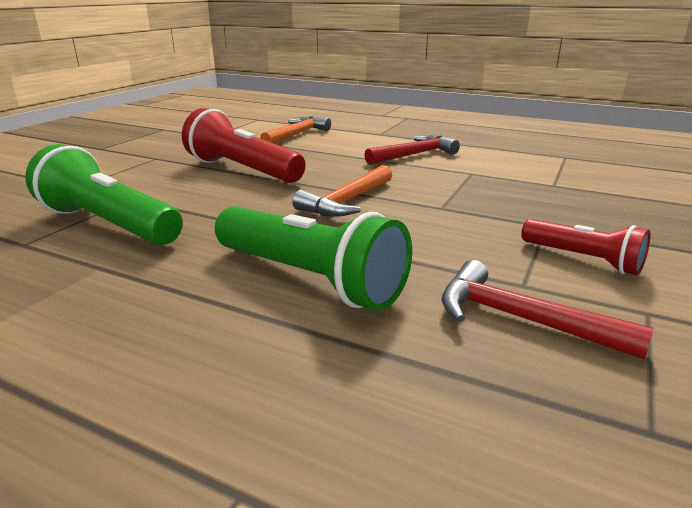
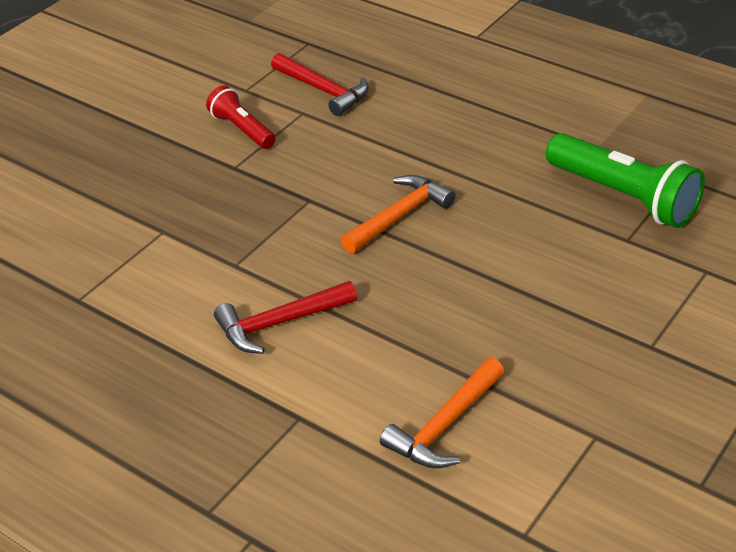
camera: 170 degrees left, 15 degrees up
(242, 170) = (518, 295): red flashlight -> none
(309, 278) = (444, 126): green flashlight -> none

